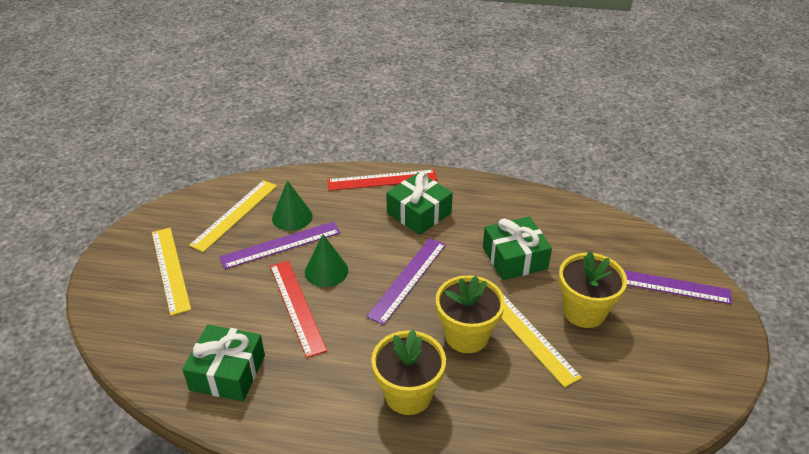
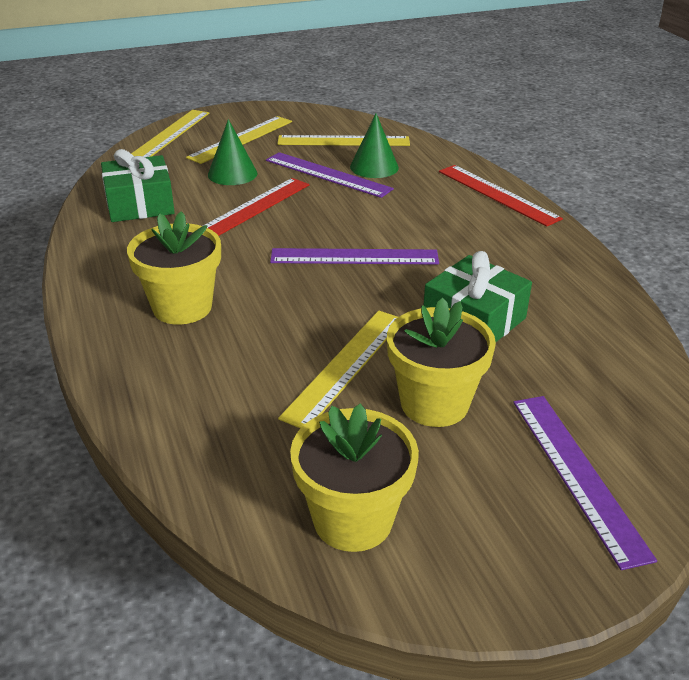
camera: 60 degrees right, 5 degrees down
(112, 312) = (169, 135): none -> yellow ruler
(326, 271) = (316, 208): green cone -> green cone (232, 174)
(419, 213) = (472, 232): green gift -> none
(466, 336) = (302, 320): yellow flower pot -> yellow flower pot (353, 520)

